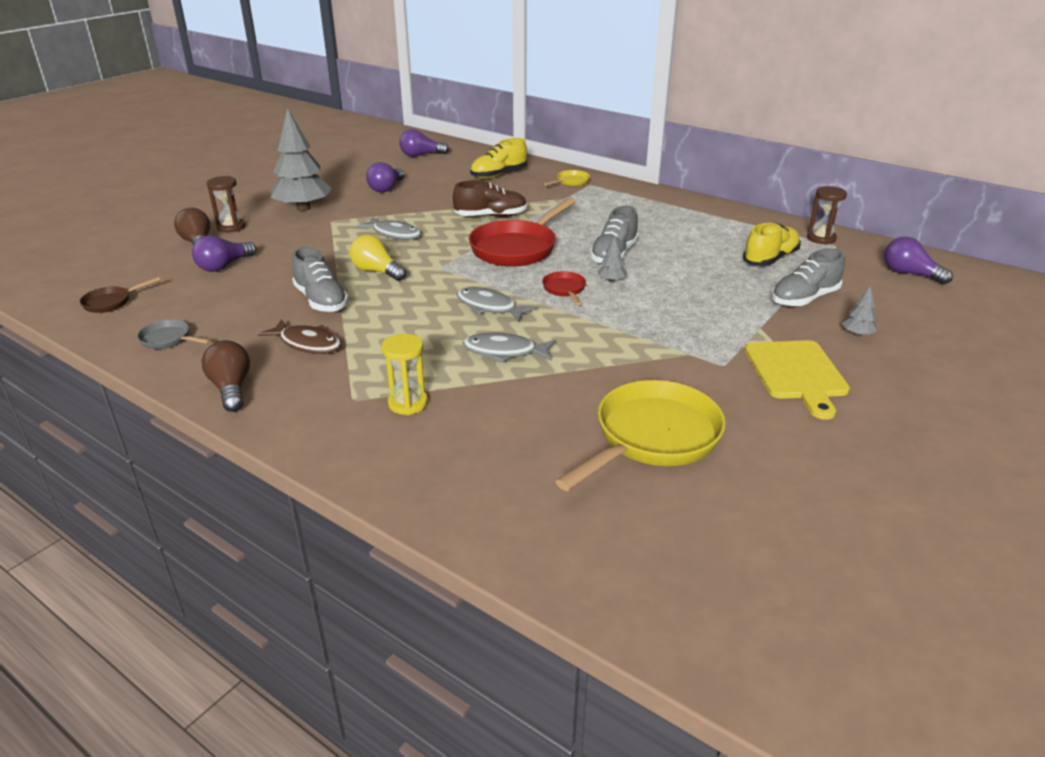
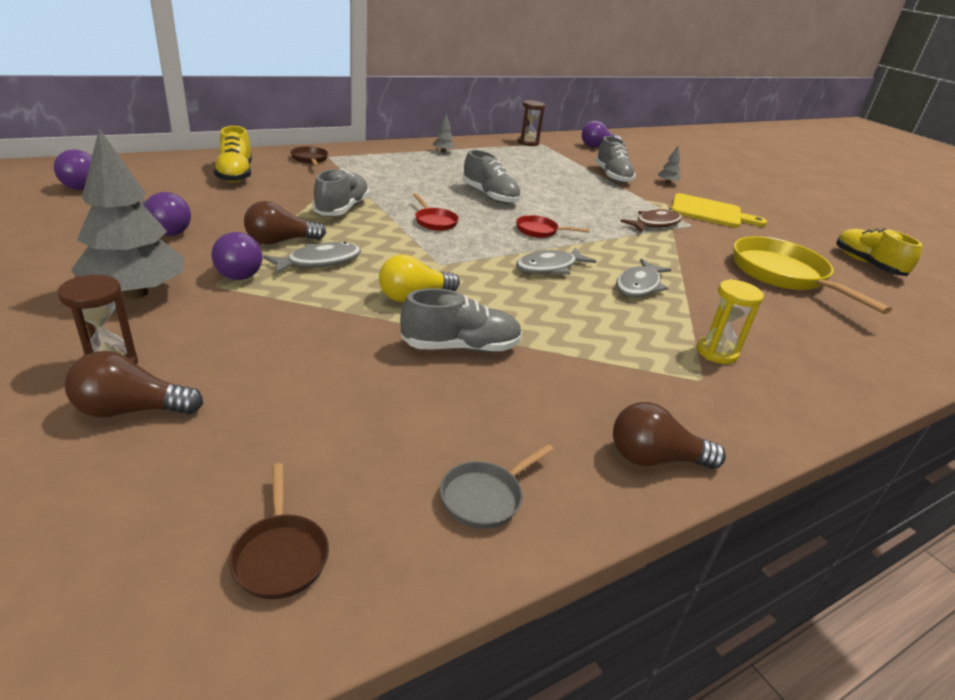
camera: 70 degrees left, 0 degrees up
(224, 266) = (265, 400): purple light bulb -> purple light bulb (237, 271)
(307, 344) = (567, 380): brown fish -> brown fish (655, 224)
(410, 216) = (280, 241): none -> brown light bulb
(491, 216) = (342, 209): brown shoe -> grey shoe
(517, 248) = (434, 221): red pan -> red pan, size x0.46
(571, 182) = (310, 159): yellow pan -> brown pan
(611, 281) = (538, 212): grey tree -> grey tree (443, 152)
(770, 259) = (546, 163): yellow shoe -> yellow shoe (867, 264)

